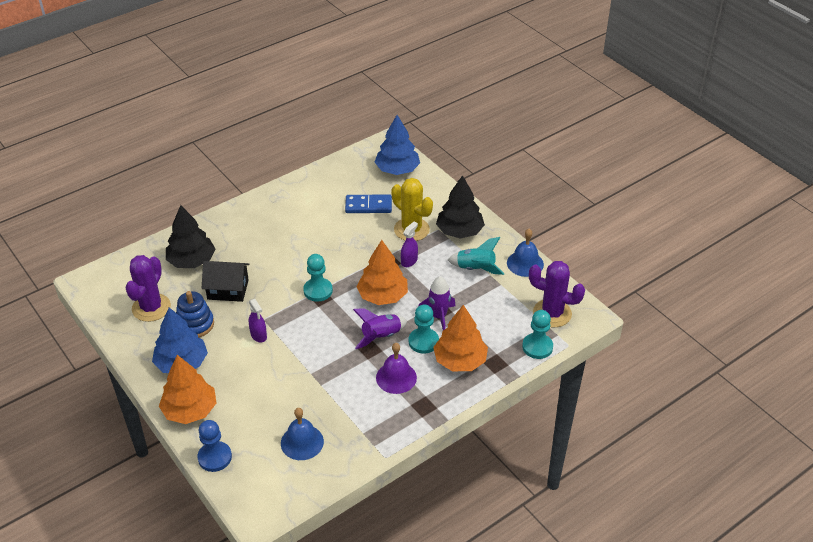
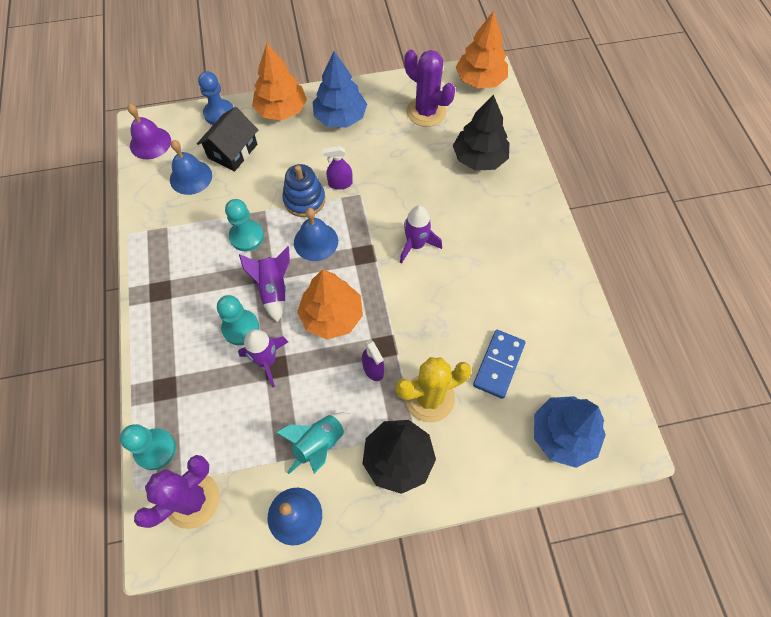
camera: 115 degrees right, 20 degrees up
(195, 324) = (384, 138): blue stacking toy -> blue stacking toy (304, 200)
(228, 289) = (419, 177): black house -> black house (232, 151)
(296, 271) = (416, 245): none -> purple rocket
(318, 290) = (375, 255): turquoise pawn -> turquoise pawn (247, 236)
(324, 329) = (316, 241): none -> blue bell
(396, 377) = (211, 281): purple bell -> purple bell (150, 143)
(460, 360) = (192, 353): orange tree -> orange tree (480, 80)

